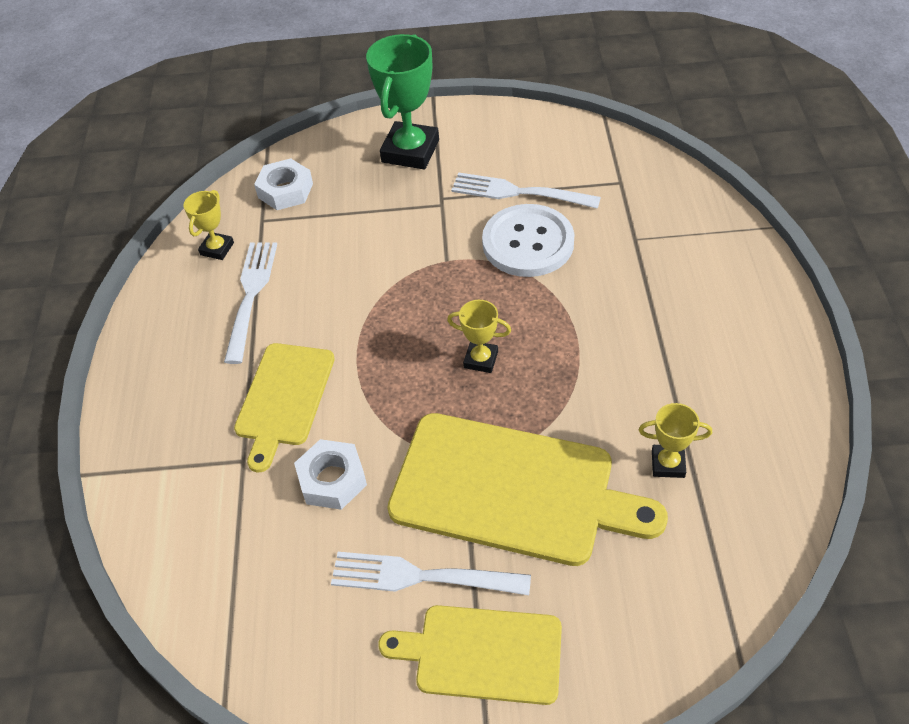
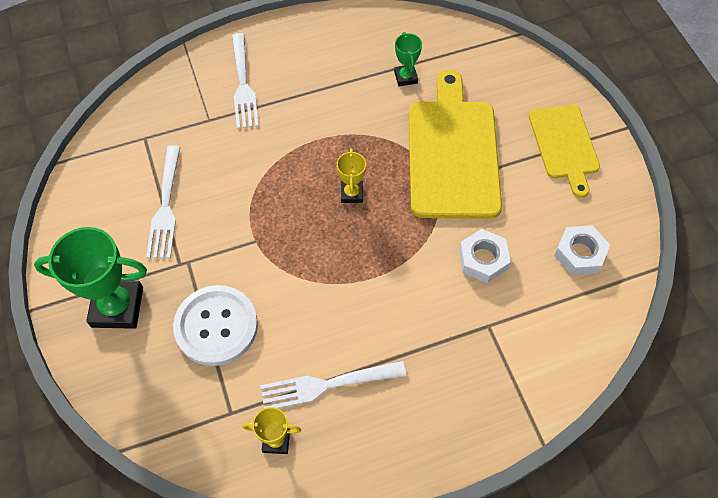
camera: 110 degrees left, 10 degrees up
(283, 398) = (425, 317): yellow cutting board -> none
(285, 190) = (186, 405): white nut -> white nut (579, 253)
(423, 576) = (530, 186): white fork -> white fork (243, 84)
(528, 243) = (225, 188): white button -> white button (216, 326)
(668, 464) = (405, 77): yellow trophy -> green trophy

